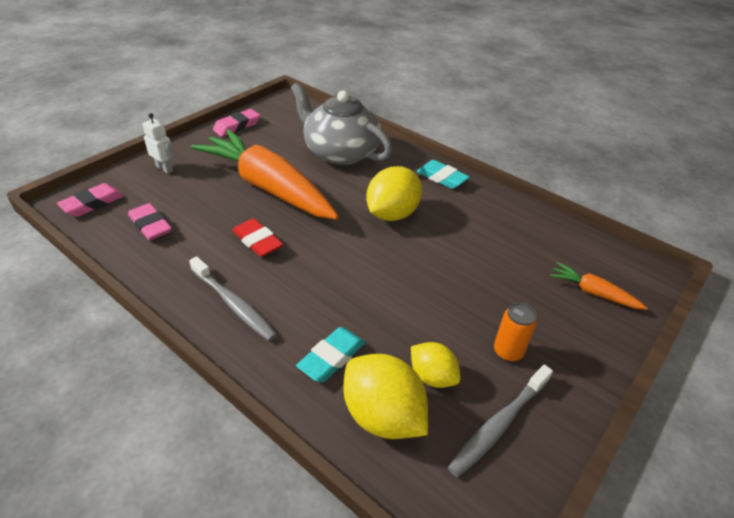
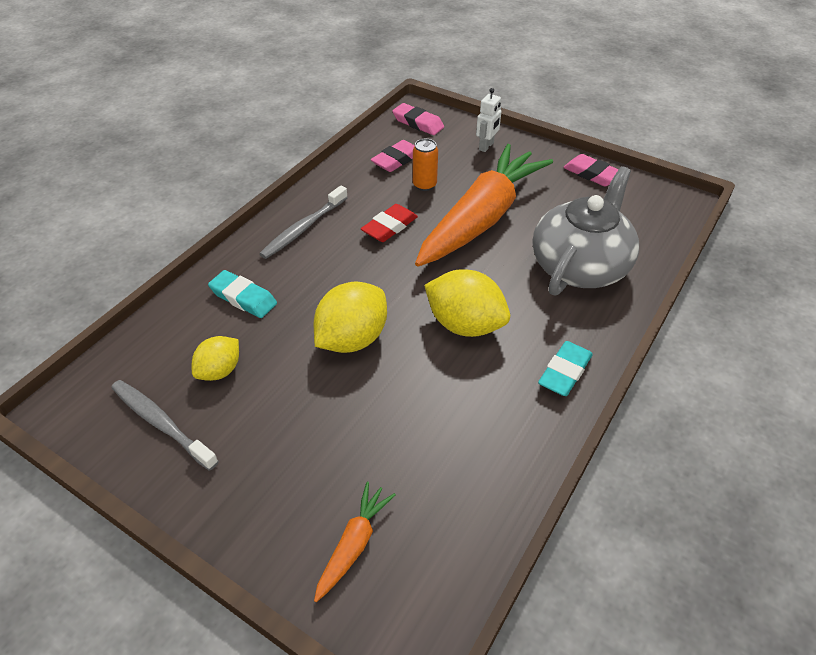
camera: 85 degrees right, 5 degrees up
(382, 415) = (180, 337): yellow lemon -> yellow lemon (352, 339)
(508, 351) = (250, 436): orange can -> orange can (424, 185)

